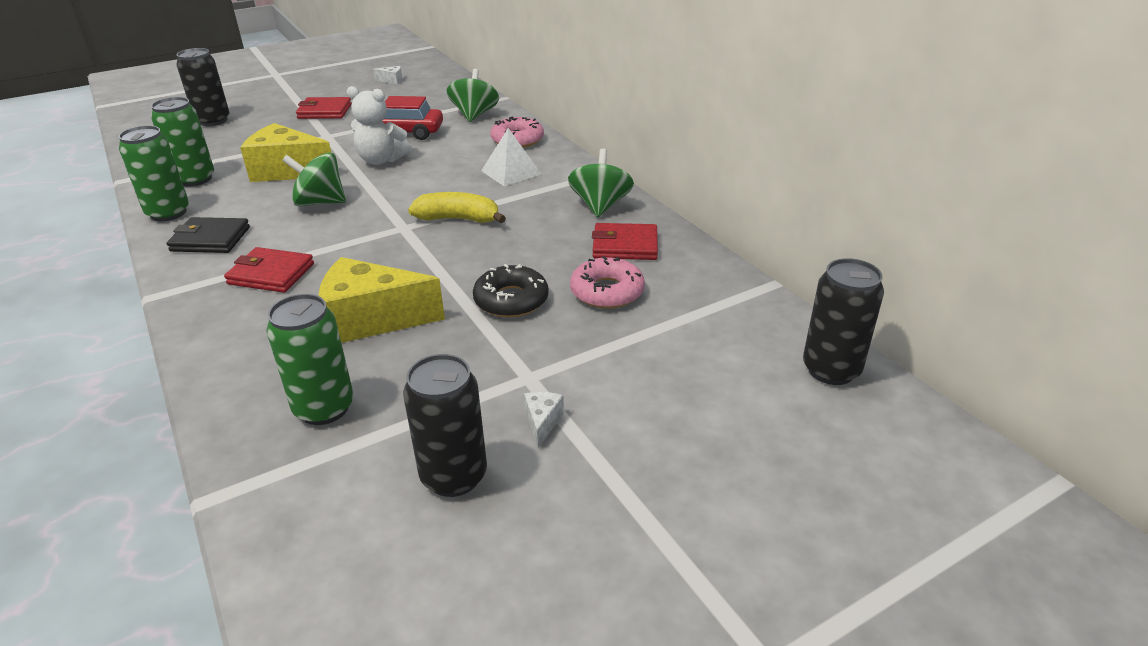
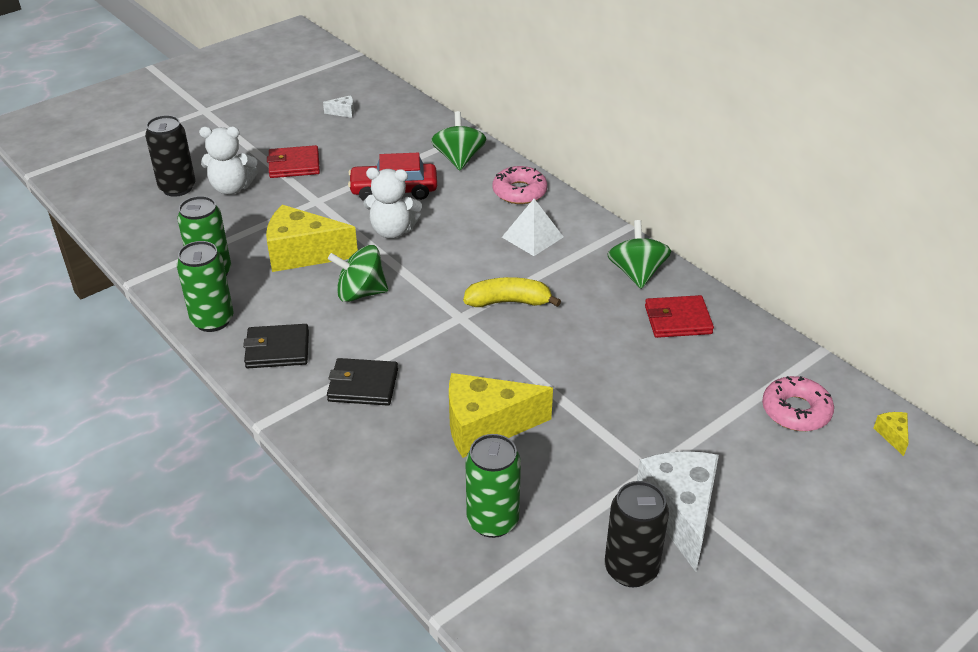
camera: 10 degrees left, 5 degrees up
(259, 123) = (231, 188): none -> white teddy bear
(271, 274) = (363, 385): red wallet -> black wallet
(511, 300) = (601, 392): black donut -> none
(542, 422) = (680, 512): white cheese -> white cheese, size x2.42
(607, 292) = (681, 374): pink donut -> pink donut (796, 411)
(831, 370) = (892, 435): black can -> yellow cheese

